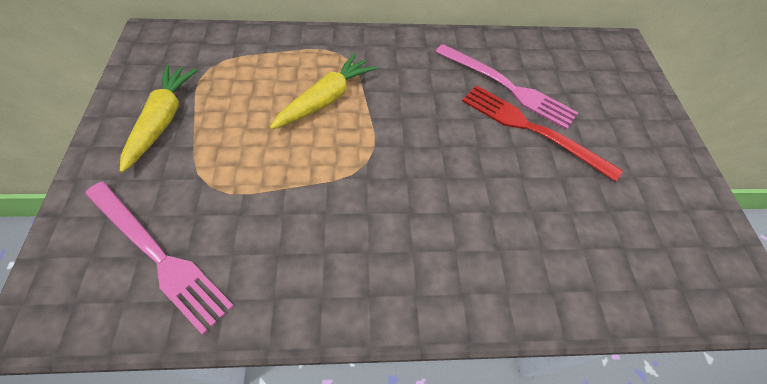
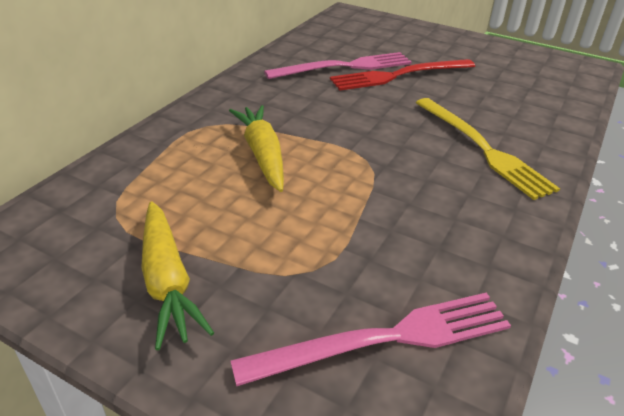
camera: 55 degrees left, 20 degrees down
(163, 120) = (167, 281): yellow carrot -> yellow carrot turned 150 degrees counterclockwise
(453, 239) = (482, 148): none -> yellow fork

